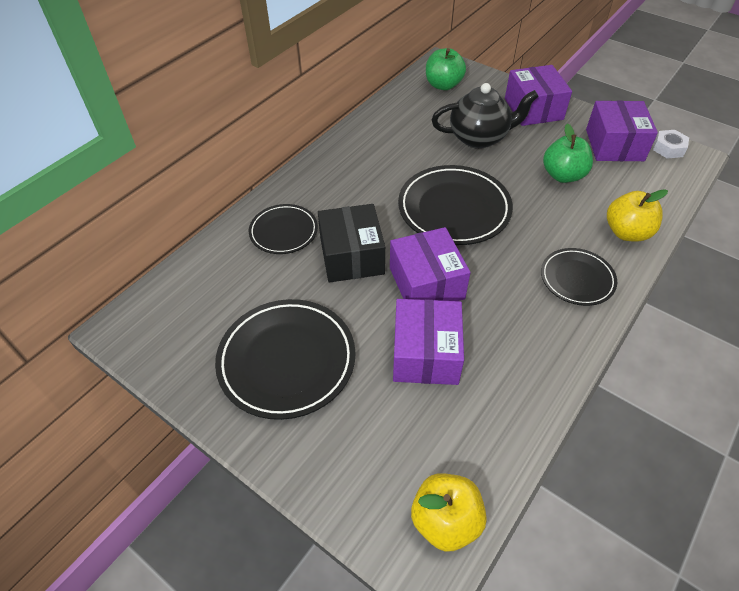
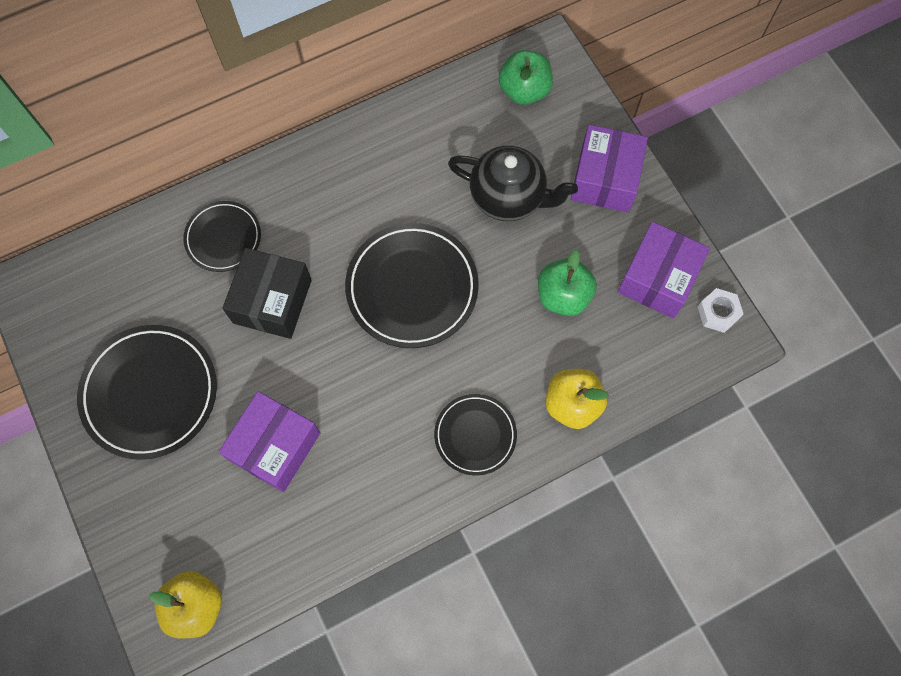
camera: 25 degrees right, 20 degrees up
(426, 283) = (324, 368): purple box -> none

